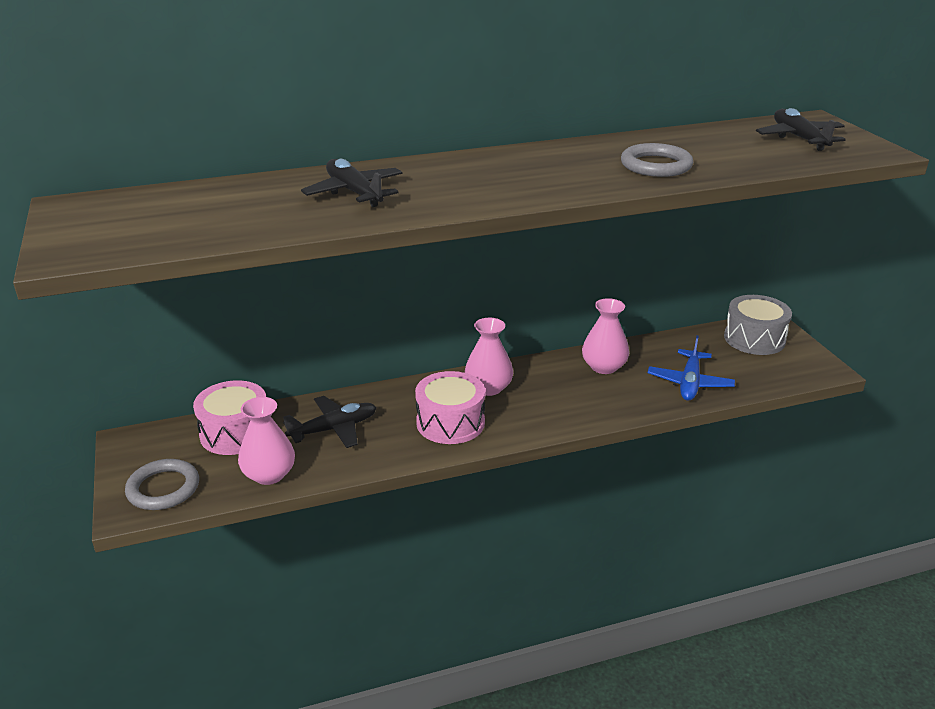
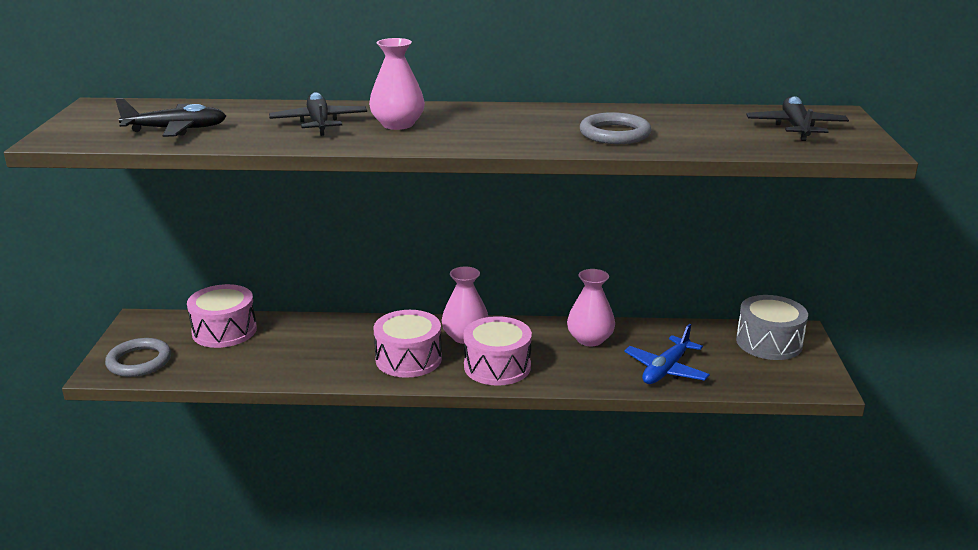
camera: 20 degrees right, 5 degrees down
(269, 474) = (226, 368): pink vase -> pink vase (398, 124)
(334, 429) = (305, 344): black plane -> black plane (176, 129)
(540, 412) = (497, 366): none -> pink drum

